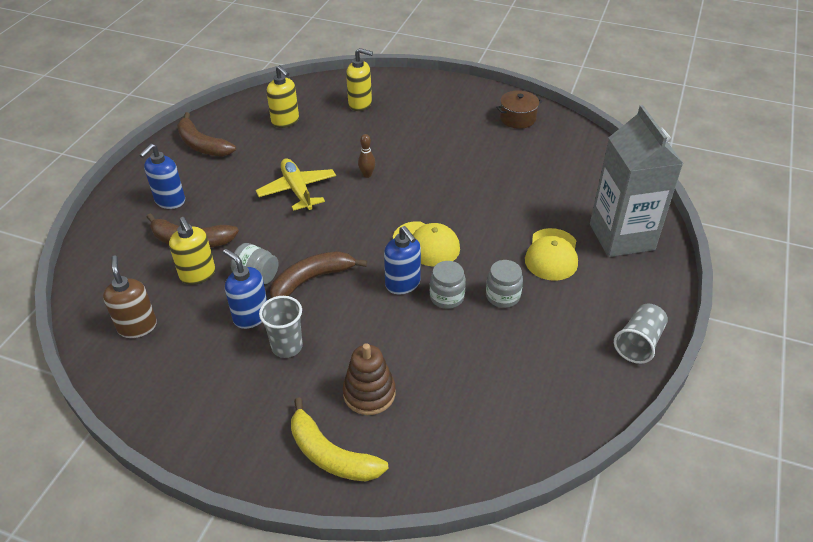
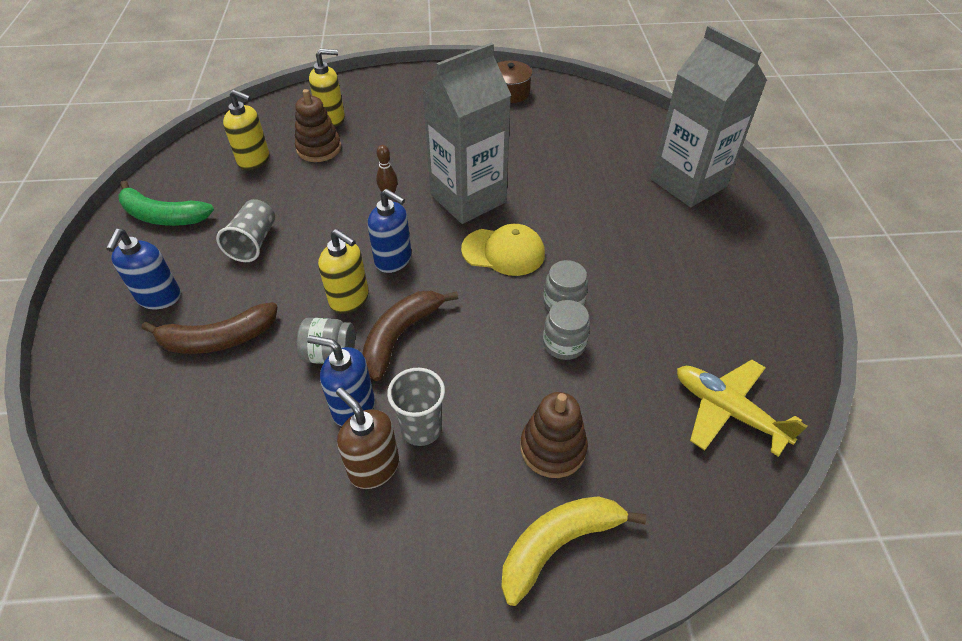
camera: 25 degrees left, 5 degrees up
(137, 326) = (208, 478): brown soap dispenser -> brown soap dispenser (374, 467)
(198, 274) = (252, 379): yellow soap dispenser -> yellow soap dispenser (349, 299)
(202, 145) = (163, 216): brown banana -> green banana
(297, 190) = (318, 236): yellow plane -> yellow plane (727, 411)
(331, 455) = (558, 544): yellow banana -> yellow banana turned 135 degrees clockwise
(337, 125) = (319, 149): none -> brown stacking toy
(403, 284) = (507, 305): blue soap dispenser -> blue soap dispenser (393, 260)
(426, 195) = (468, 198): none -> grey carton
(502, 296) = (619, 282): grey jar -> grey jar (564, 344)
(552, 255) = (637, 222): yellow cap -> none
(639, 343) = (778, 285): grey cup -> grey cup (253, 242)

